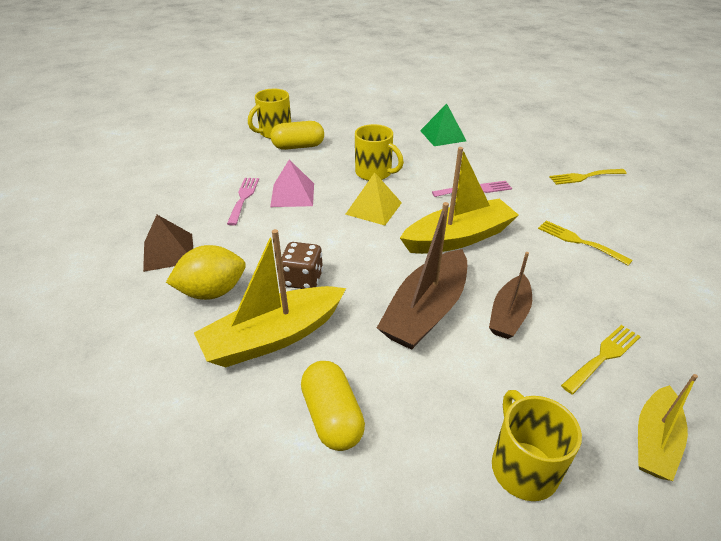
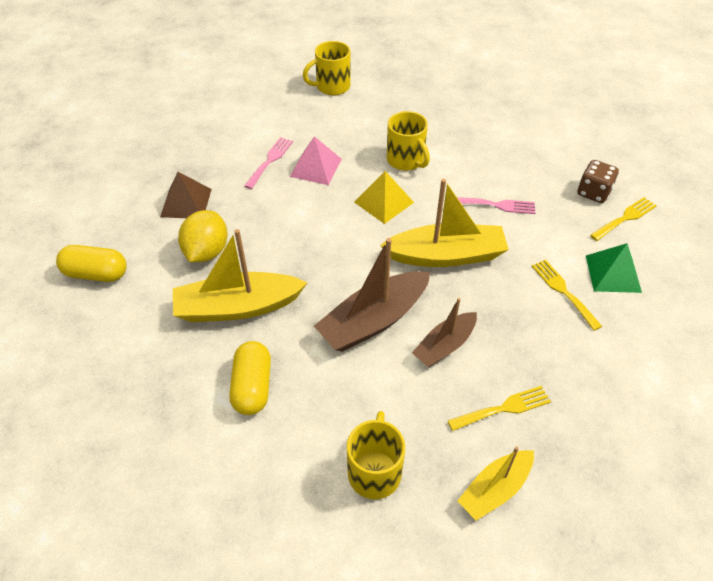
camera: 20 degrees right, 10 degrees up
(212, 292) = (207, 252): yellow lemon -> yellow lemon turned 75 degrees counterclockwise
(298, 147) = (347, 110): yellow capsule -> yellow capsule (96, 274)
(303, 279) = (284, 260): brown dice -> brown dice (593, 192)
(443, 135) = (503, 128): green pyramid -> green pyramid (613, 273)
(584, 177) = (625, 218): yellow fork -> yellow fork turned 135 degrees clockwise

